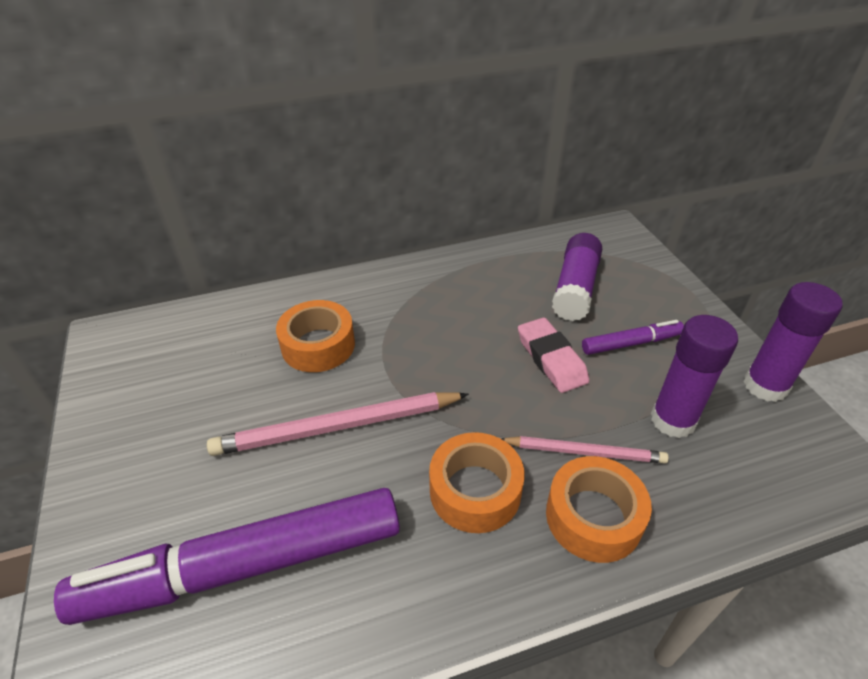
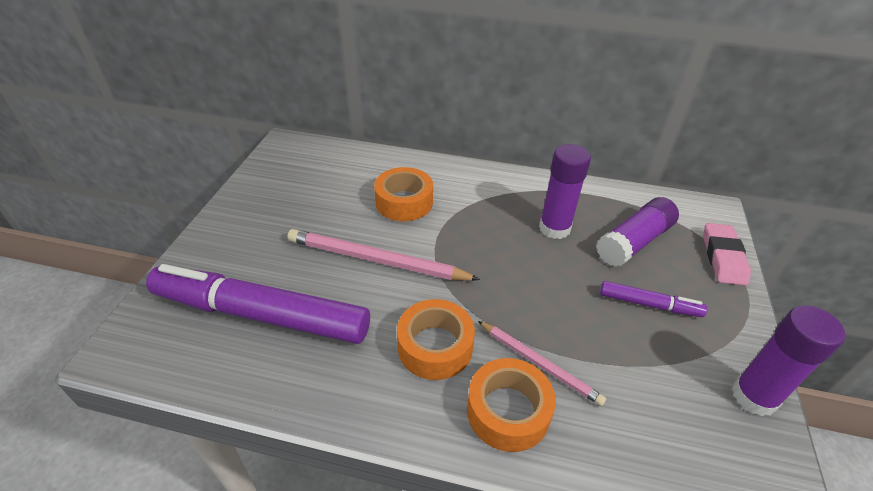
camera: 30 degrees right, 0 degrees up
(551, 359) = (568, 285): pink eraser -> pink eraser (723, 257)
(672, 420) = (636, 379): purple glue stick -> purple glue stick (554, 228)

